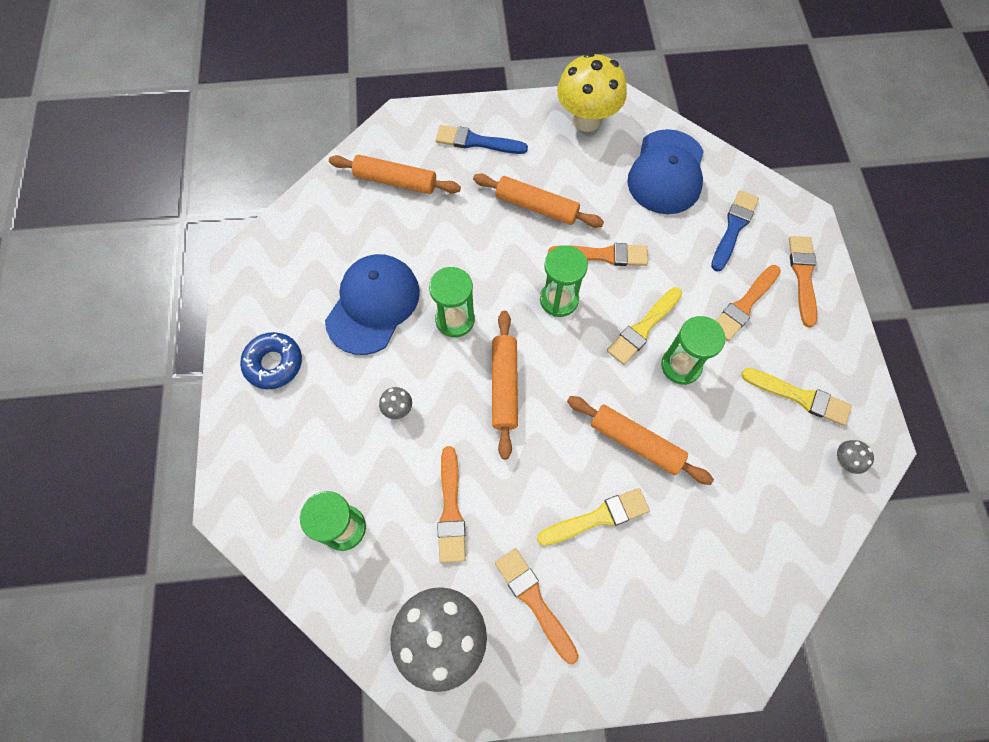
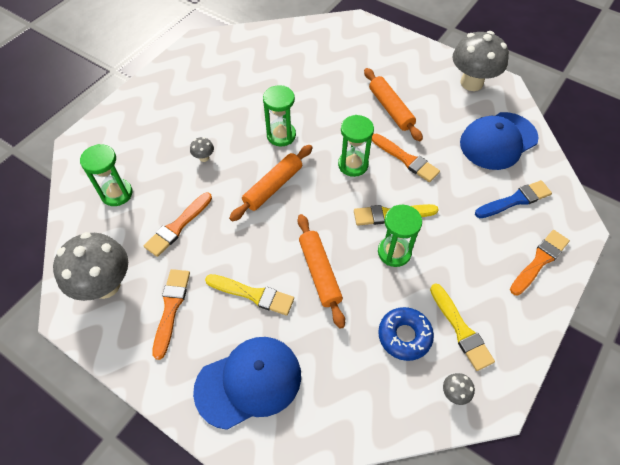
camera: 40 degrees right, 10 degrees down
(274, 363) = (167, 94): blue donut -> blue donut (404, 336)
(373, 305) = (245, 100): blue cap -> blue cap (249, 382)
(395, 181) = (321, 49): orange rolling pin -> none
(476, 142) = (388, 56): blue brush -> none
(586, 120) = (471, 83): yellow mushroom -> grey mushroom
(744, 305) = (476, 248): orange brush -> none

